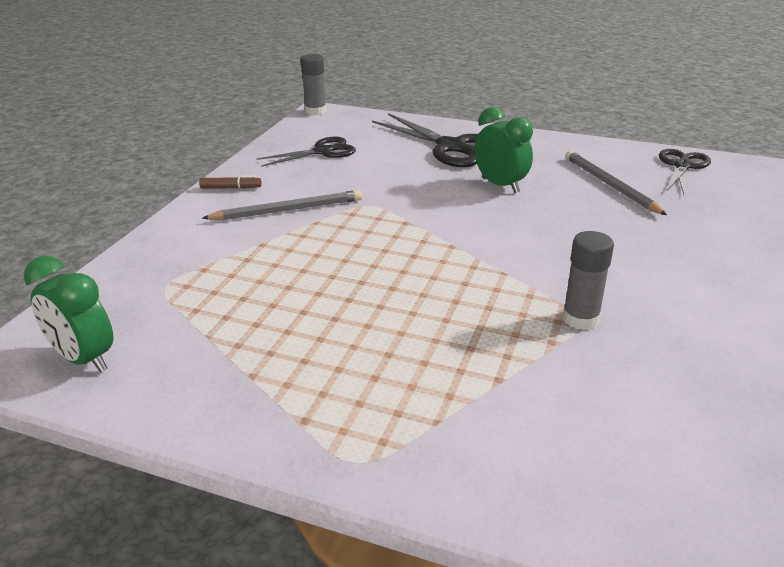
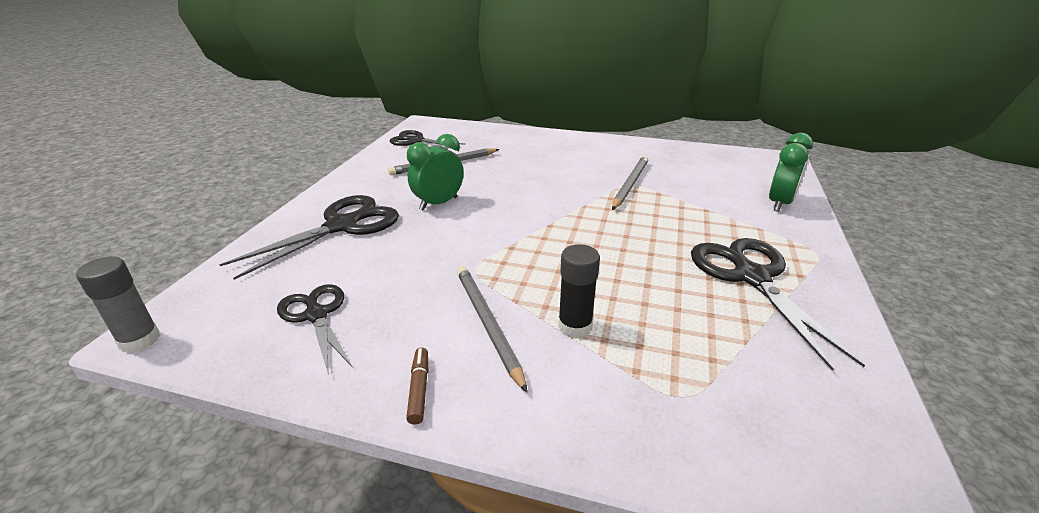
camera: 95 degrees left, 0 degrees up
(84, 359) = (842, 427): green clock -> green clock (779, 203)
(269, 247) = (575, 326): none -> black glue stick
(312, 373) = (751, 277): none -> black scissors
(580, 319) = (630, 184): grey glue stick -> grey pencil

